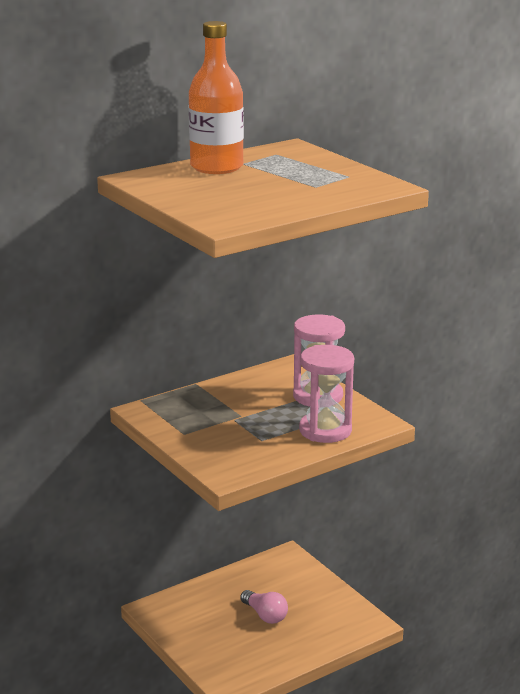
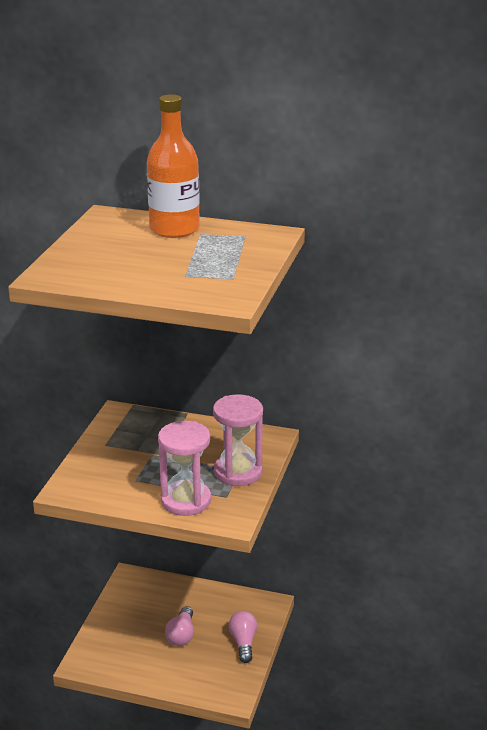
camera: 50 degrees right, 5 degrees up
(316, 589) = (243, 643): none -> pink light bulb

